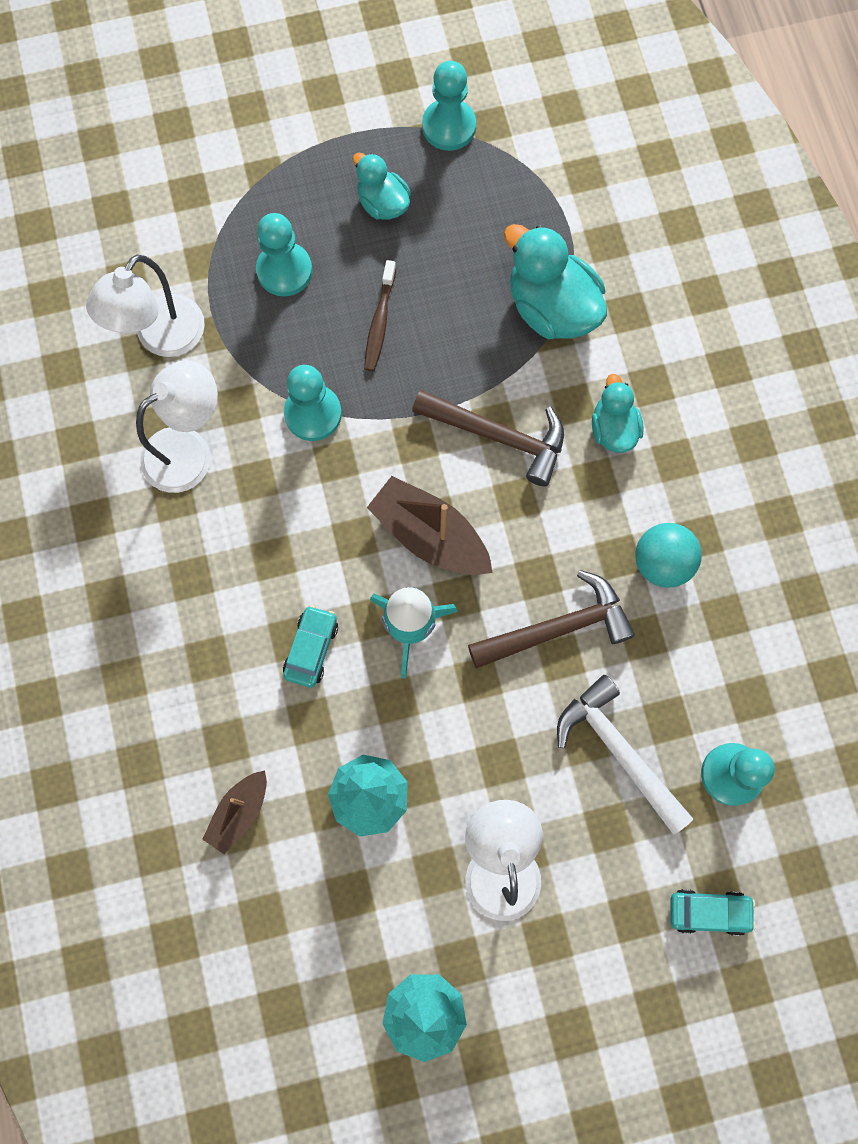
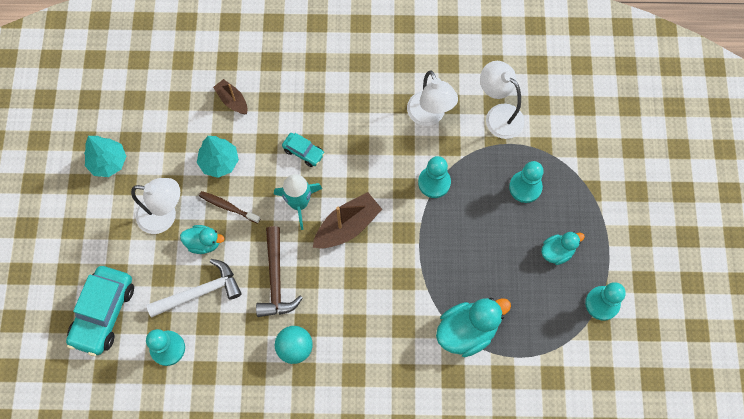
camera: 105 degrees right, 5 degrees down
(379, 322) = (481, 231): brown toothbrush -> brown toothbrush (228, 207)
(498, 436) = (394, 278): brown hammer -> none
(613, 429) = (381, 344): turquoise duck -> turquoise duck (204, 243)
(709, 912) = (103, 313): turquoise car -> turquoise car, size x1.94

